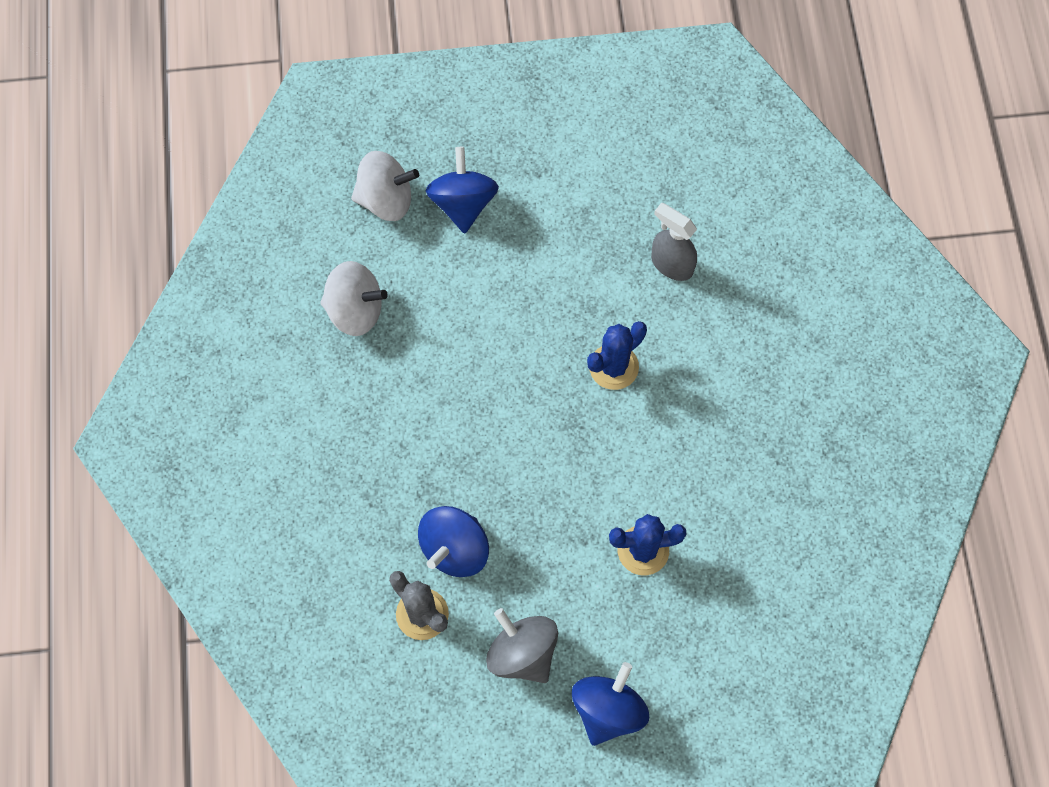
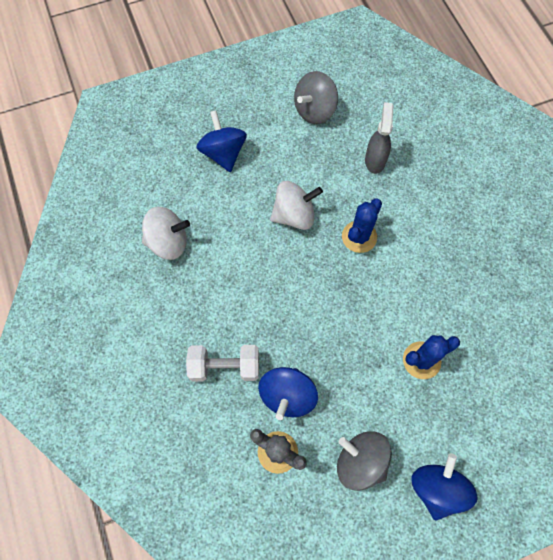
camera: 15 degrees left, 0 degrees up
(385, 492) = (225, 367): none -> white dumbbell
(386, 200) = (170, 163): white spinning top -> white spinning top (294, 215)
(609, 171) = (314, 110): none -> grey spinning top
(671, 264) = (375, 160): grey spray bottle -> grey spray bottle turned 75 degrees clockwise

